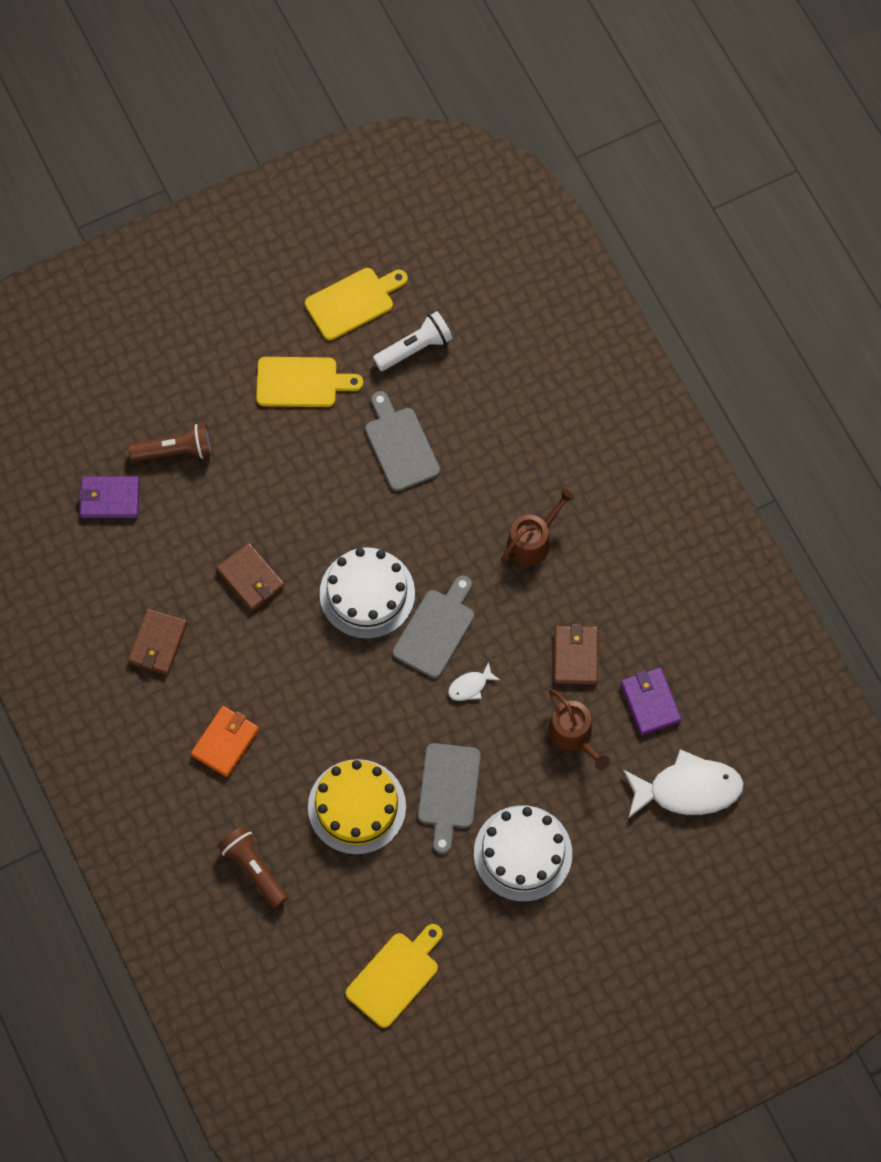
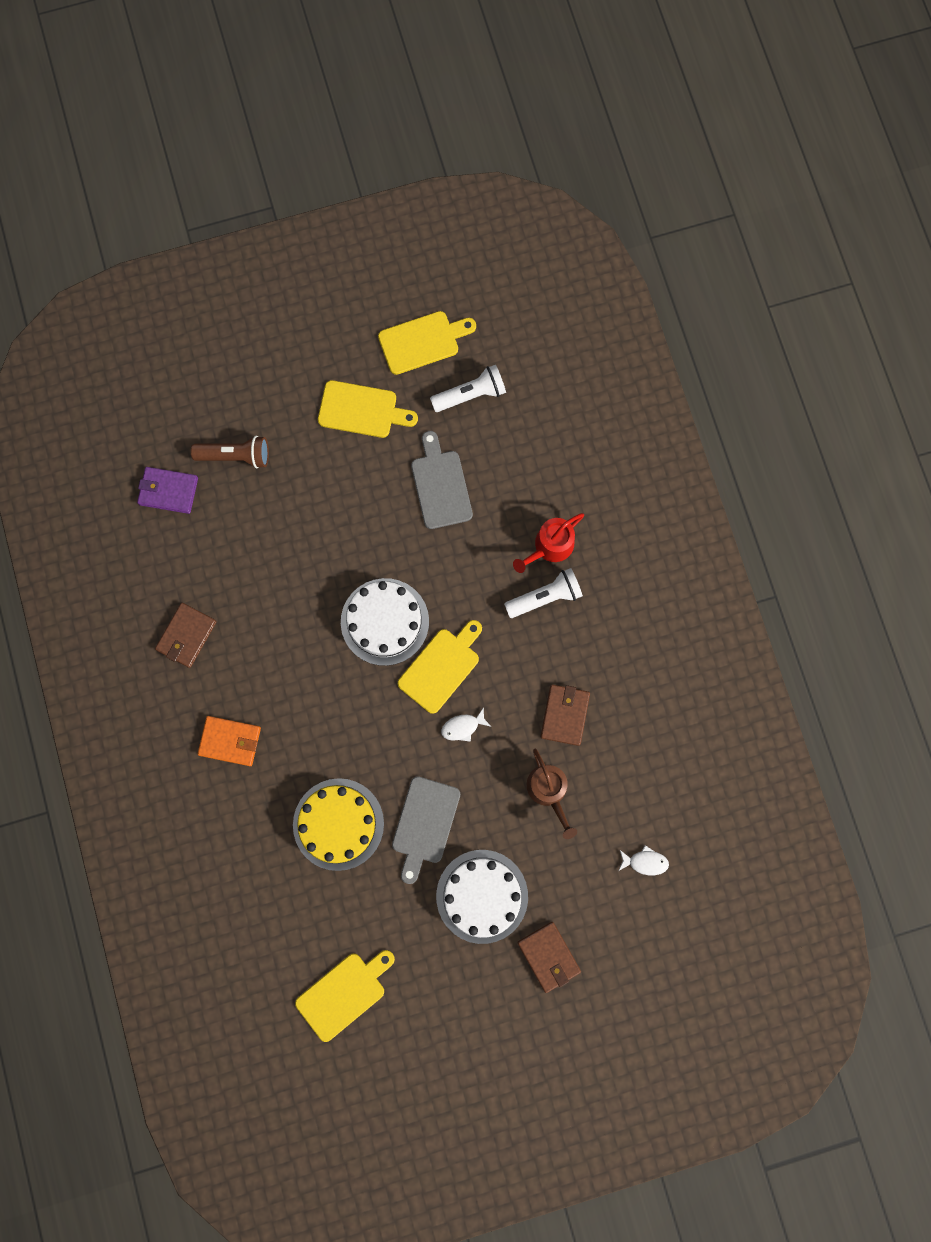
camera: 10 degrees right, 10 degrees up
(225, 742) = (230, 741): orange wallet -> orange wallet turned 60 degrees clockwise
(250, 578) = (281, 589): brown wallet -> brown wallet (548, 956)
(253, 868) = (234, 866): brown flashlight -> none
(436, 630) = (441, 667): grey cutting board -> yellow cutting board
(528, 488) = (550, 546): none -> red watering can
(533, 540) = (545, 597): brown watering can -> white flashlight
(650, 702) = (625, 771): purple wallet -> none
(688, 789) = (645, 862): white fish -> white fish, size x0.45

